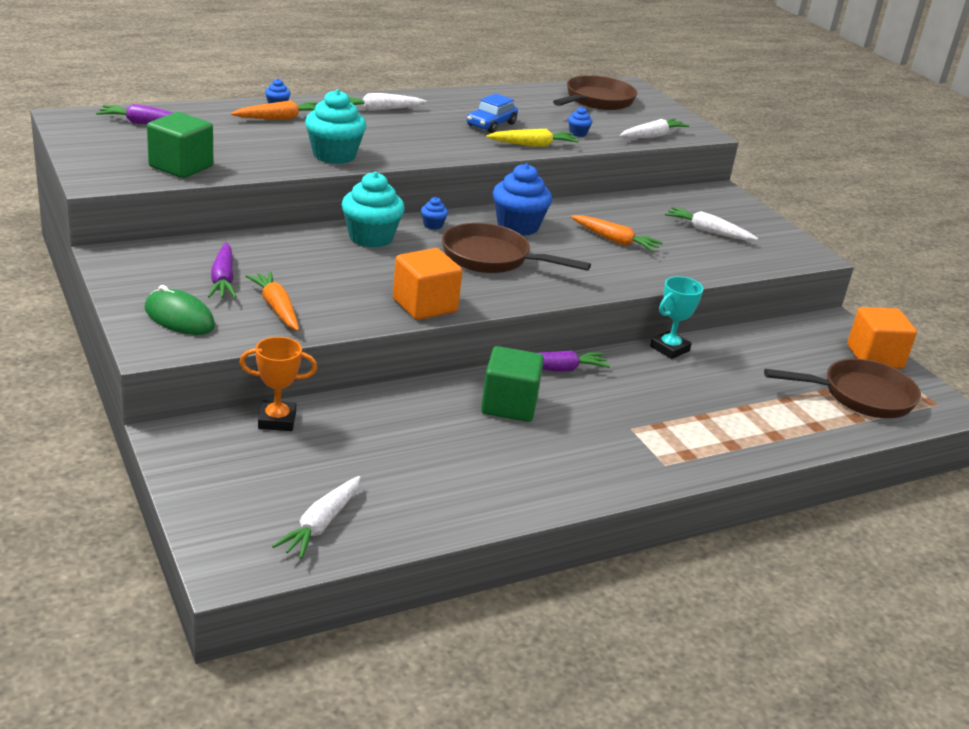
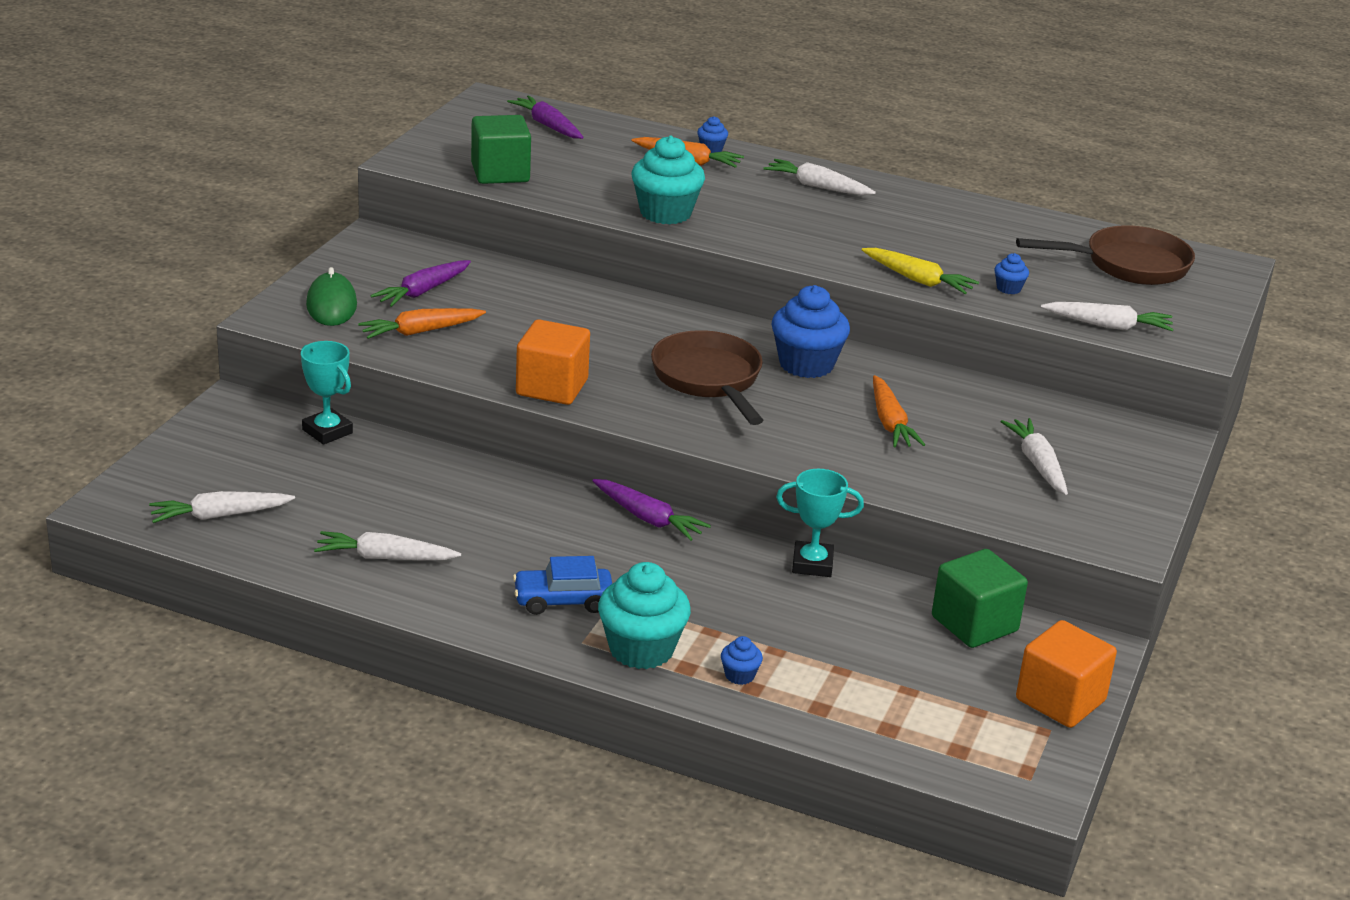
camera: 50 degrees right, 0 degrees up
(276, 308) = (420, 331): orange carrot -> orange carrot turned 135 degrees counterclockwise
(277, 420) = (327, 431): orange trophy -> turquoise trophy
(371, 238) = (626, 312): turquoise cupcake -> turquoise cupcake (641, 649)
(433, 225) = (714, 327): blue cupcake -> blue cupcake (739, 675)
(475, 484) = (384, 558): none -> white carrot
(491, 124) = (916, 243): blue car -> blue car (563, 600)
(509, 405) = (539, 521): green cube -> green cube (974, 624)
(860, 396) = (943, 717): brown pan -> none

